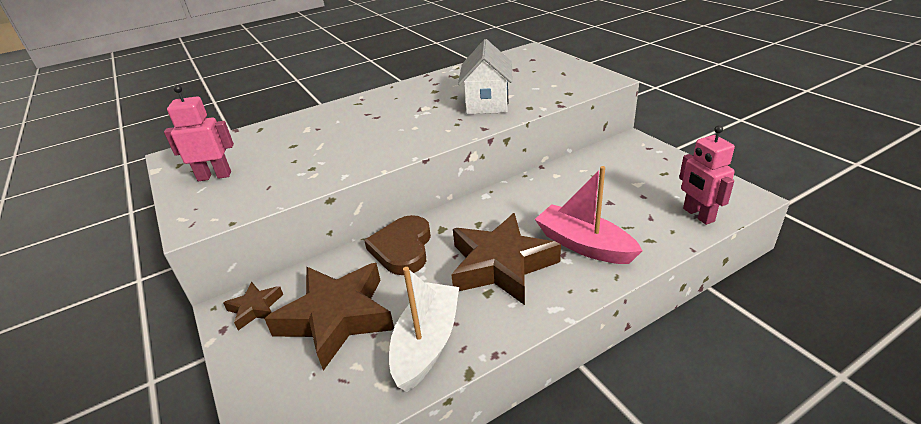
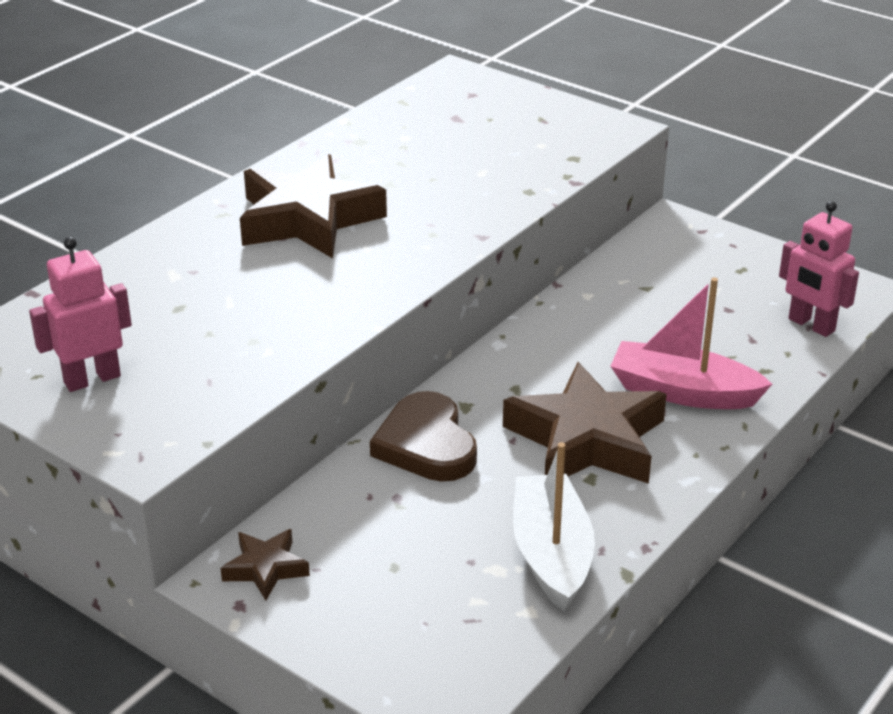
camera: 25 degrees left, 0 degrees up
(337, 318) = (402, 553): brown star -> brown star (308, 219)
(487, 103) = (456, 191): white house -> none

